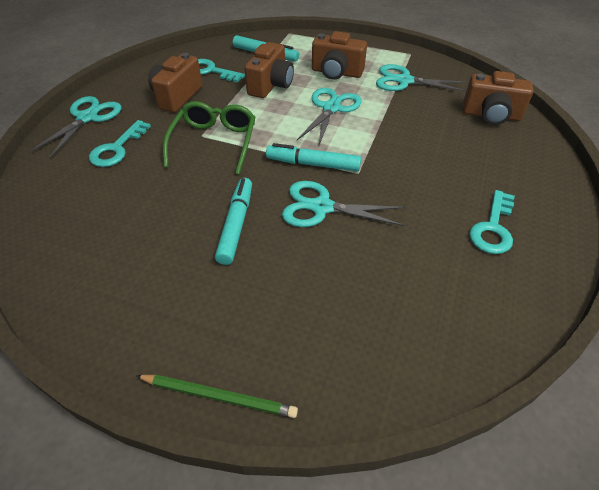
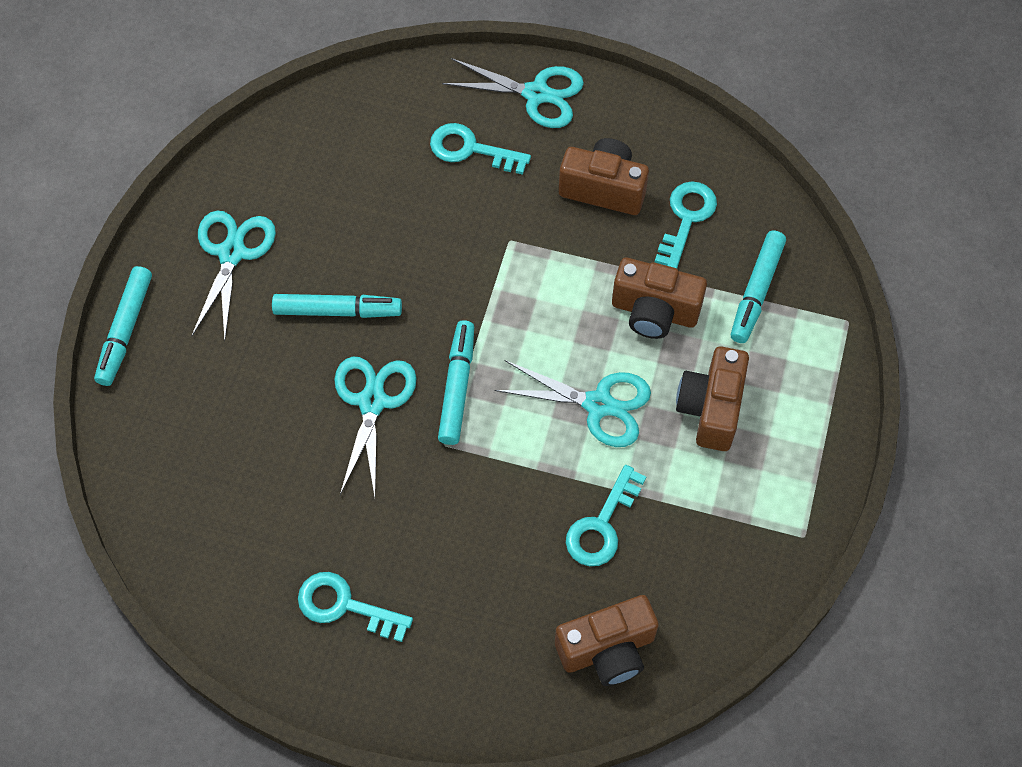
camera: 85 degrees right, 15 degrees up
(214, 142) = (495, 259): green glasses -> none
(219, 396) = (125, 330): green pencil -> turquoise marker
(404, 81) = (700, 519): turquoise scissors -> turquoise scissors (232, 253)
(412, 112) = (602, 525): none -> turquoise key
(491, 115) = (607, 650): brown camera -> brown camera turned 120 degrees counterclockwise

